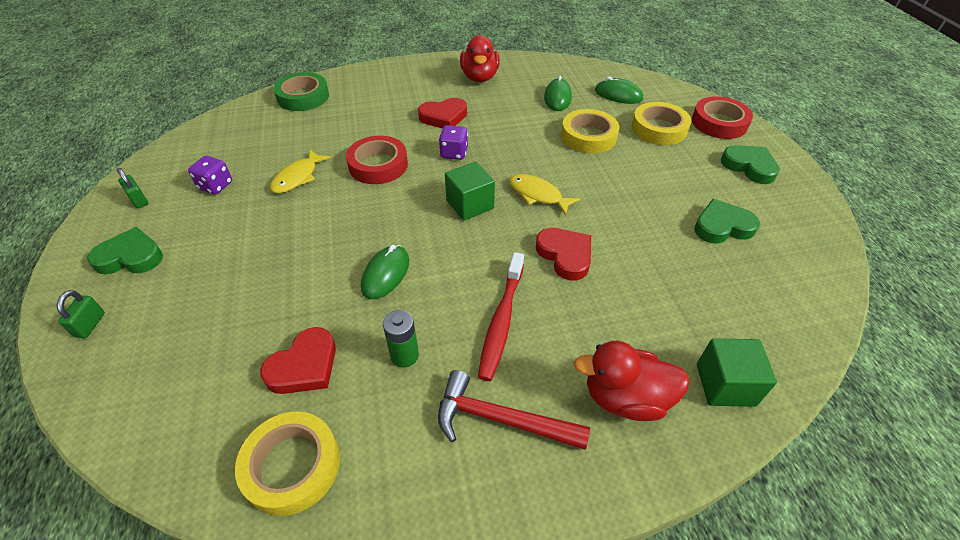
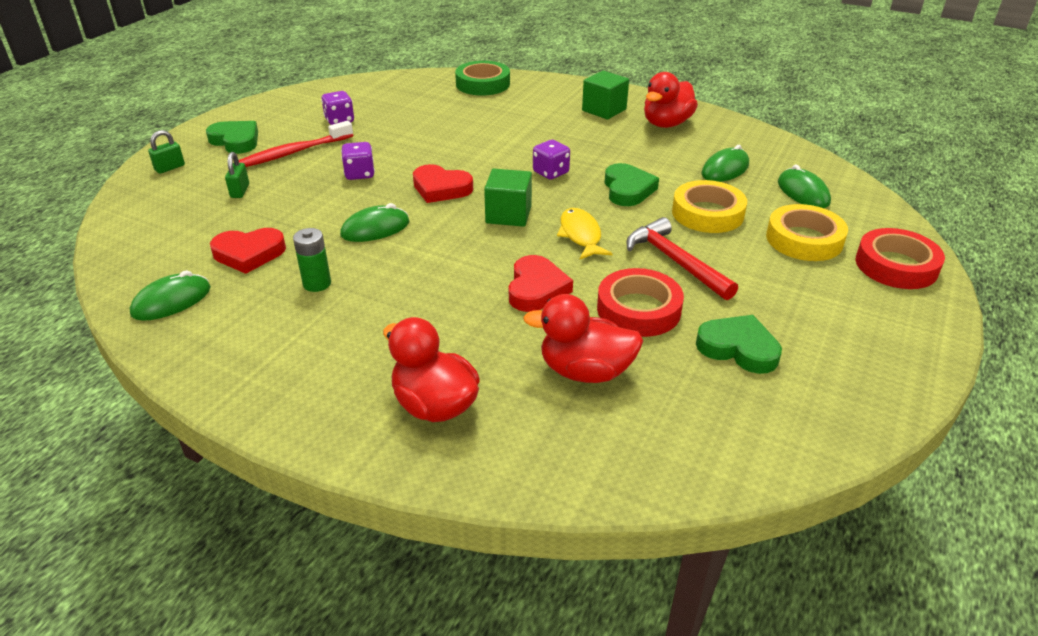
camera: 40 degrees right, 10 degrees down
(139, 200) = (282, 109): green padlock -> green padlock (240, 191)
(292, 466) = (171, 301): yellow tape -> green mouse
(297, 177) = (401, 138): yellow fish -> none
(304, 230) = (359, 174): none -> purple dice
(378, 165) = (474, 155): red tape -> red tape (638, 309)
(443, 117) = (582, 142): red heart -> red heart (441, 188)
(500, 419) = (324, 358): red hammer -> red hammer (675, 261)
(502, 320) = (416, 302): red toothbrush -> red toothbrush (294, 152)
(672, 300) = (585, 371): none -> red duck
(725, 384) = (535, 452): green cube -> green cube (604, 110)
(749, 167) = (866, 318): green heart -> green heart (627, 189)

